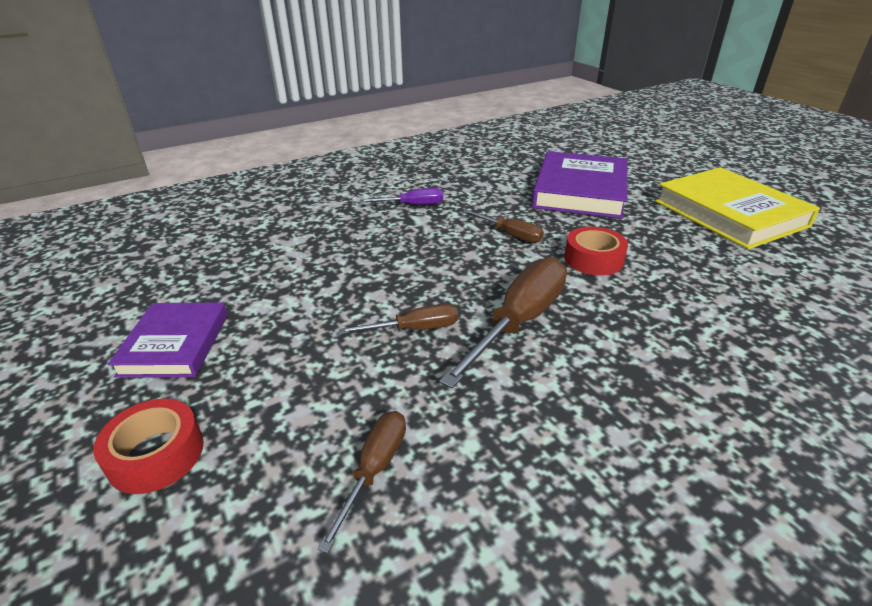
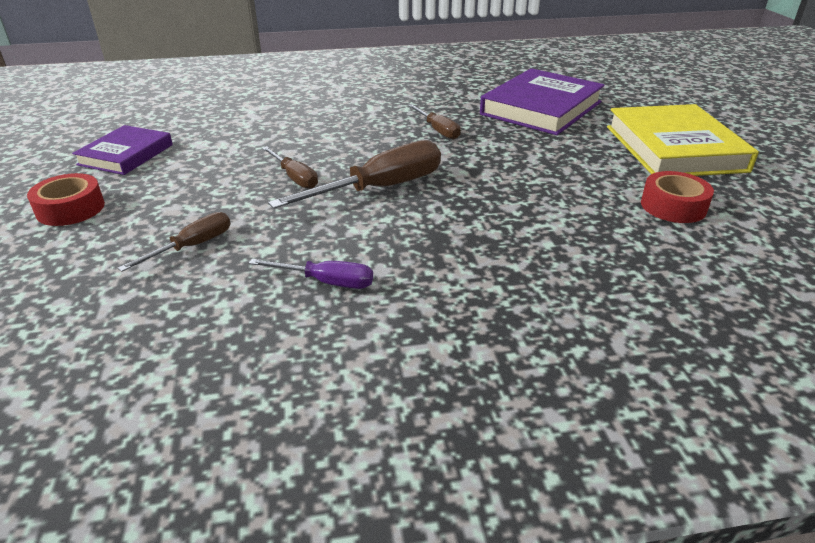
camera: 20 degrees right, 0 degrees up
(412, 205) = (376, 97): purple screwdriver -> purple screwdriver (326, 282)
(414, 329) = (295, 177): brown screwdriver -> brown screwdriver turned 45 degrees clockwise
(593, 259) = (492, 160): red tape -> red tape (673, 206)

